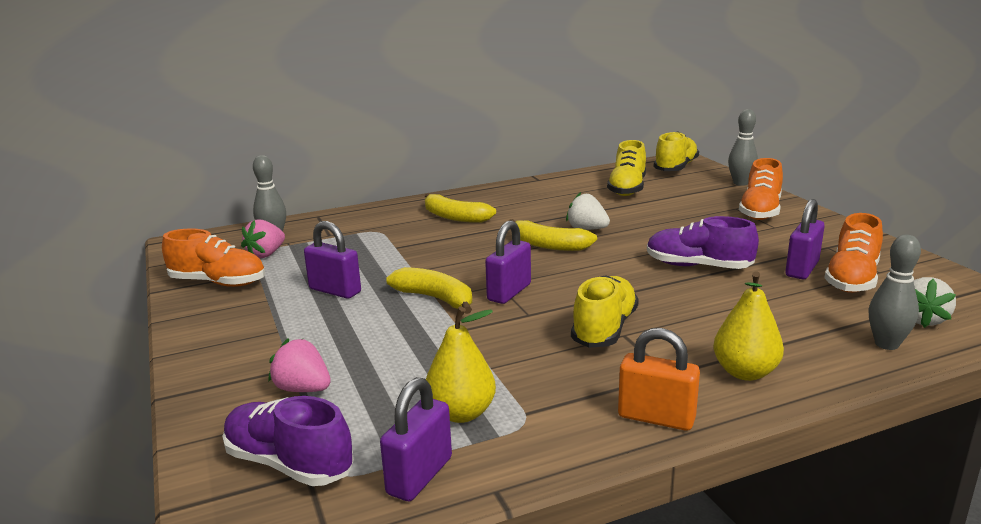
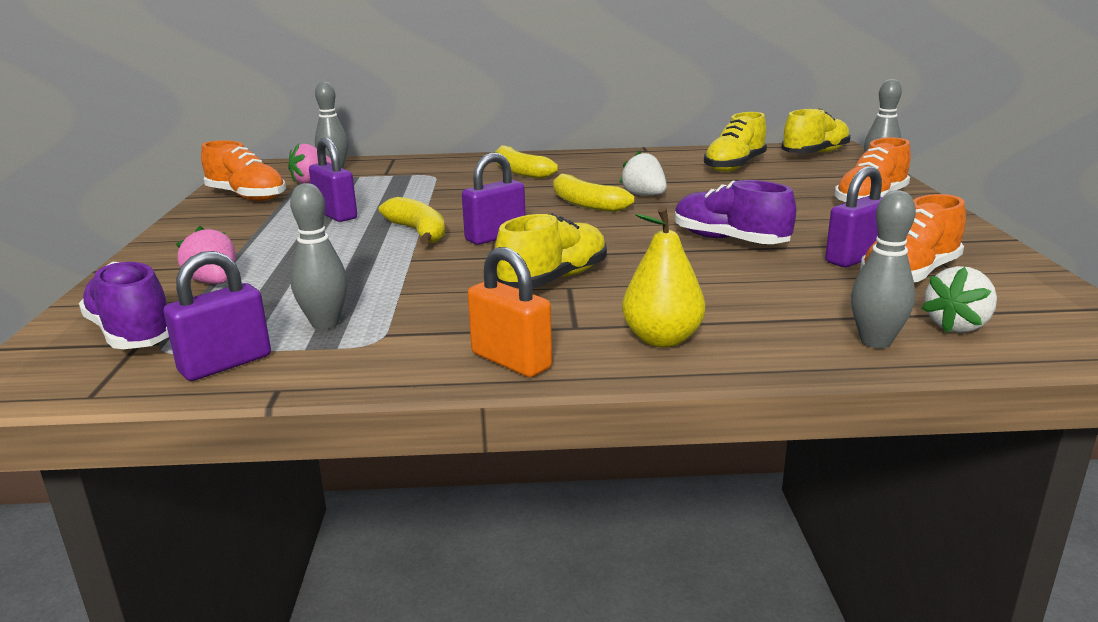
camera: 20 degrees right, 0 degrees up
(461, 413) = (325, 323): yellow pear -> grey bowling pin

